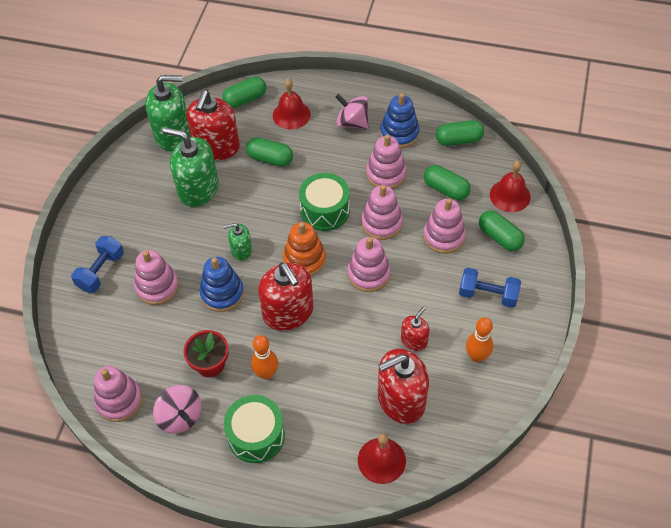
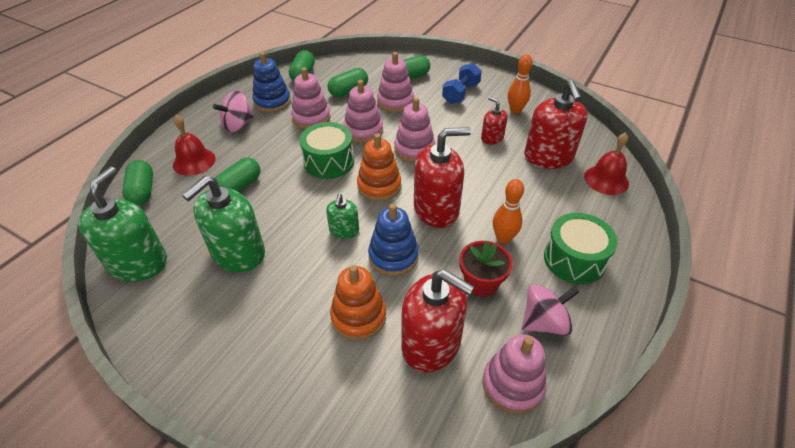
camera: 75 degrees left, 10 degrees down
(101, 271) = (306, 378): blue dumbbell -> none
(157, 287) = (358, 316): pink stacking toy -> orange stacking toy
(216, 146) = (189, 226): red soap dispenser -> red soap dispenser (431, 344)
(510, 195) = (373, 64): red bell -> none

